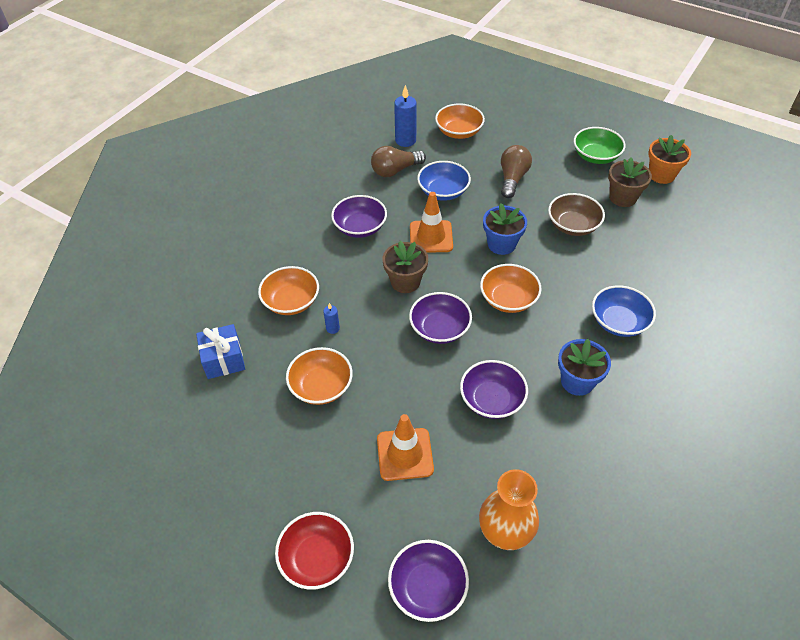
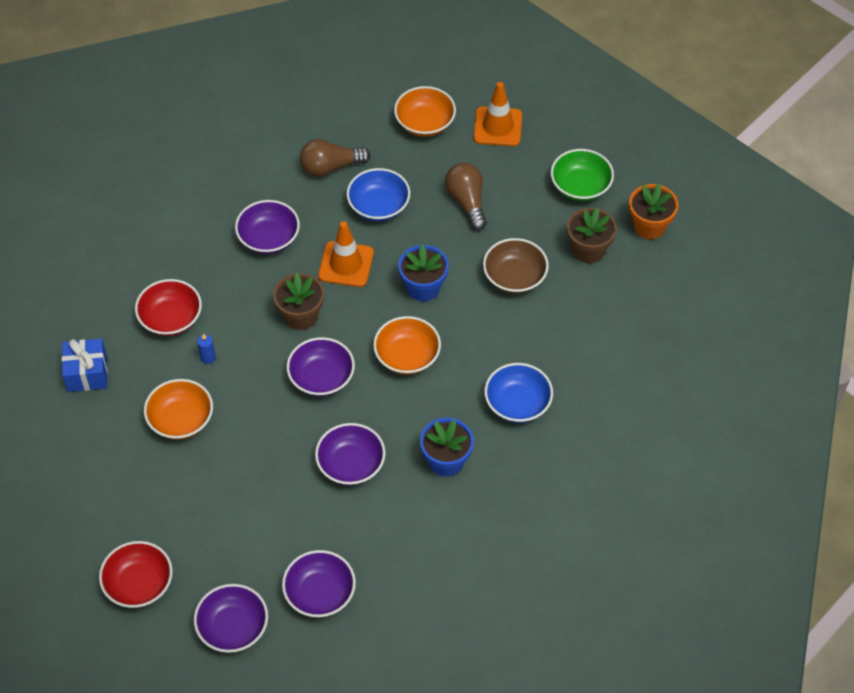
camera: 10 degrees right, 5 degrees up
(291, 301) = (171, 318): orange bowl -> red bowl
(405, 140) = (355, 125): blue candle -> none
(405, 454) = (246, 504): orange traffic cone -> orange traffic cone (497, 127)
(505, 532) = (320, 593): orange vase -> purple bowl
(512, 179) = (467, 202): brown light bulb -> brown light bulb turned 45 degrees counterclockwise

